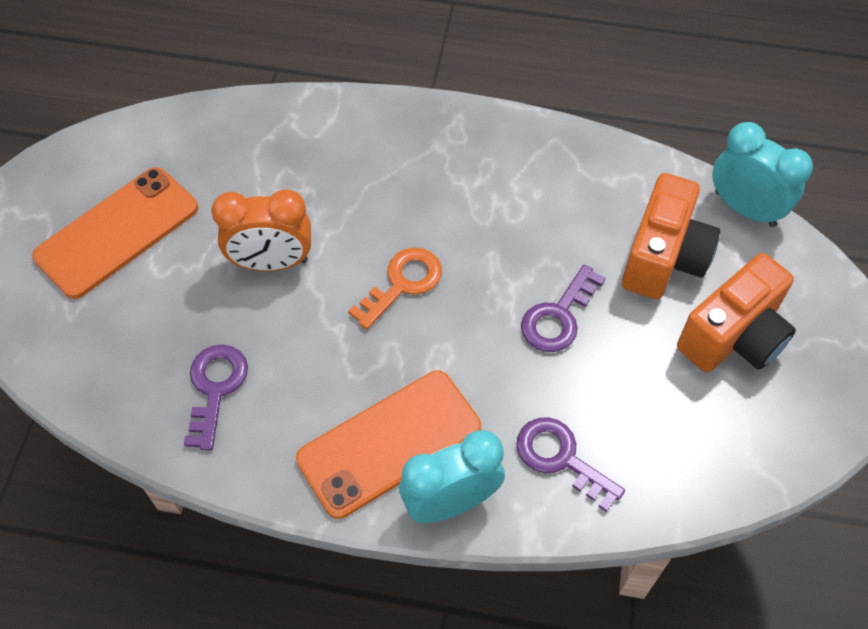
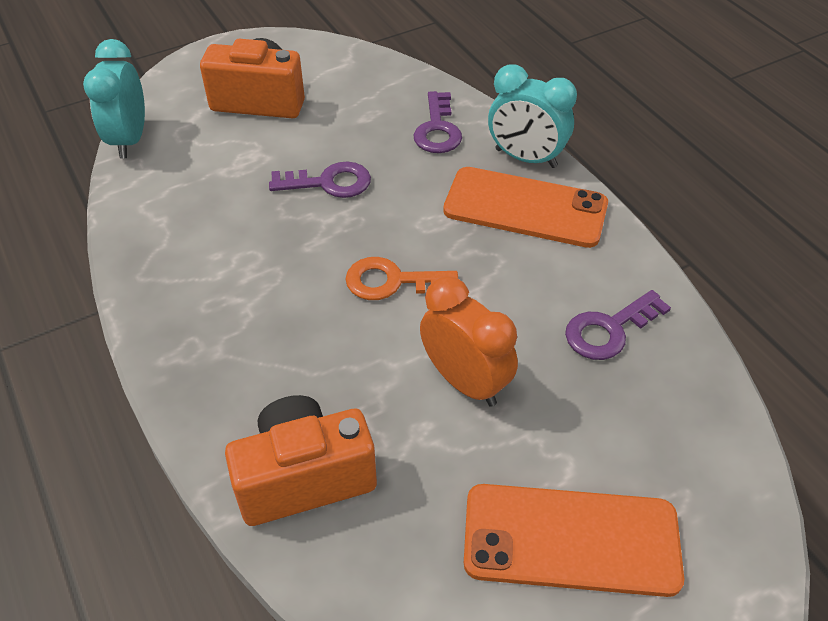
camera: 130 degrees left, 10 degrees down
(663, 258) = (219, 158): orange camera -> orange camera (304, 478)

